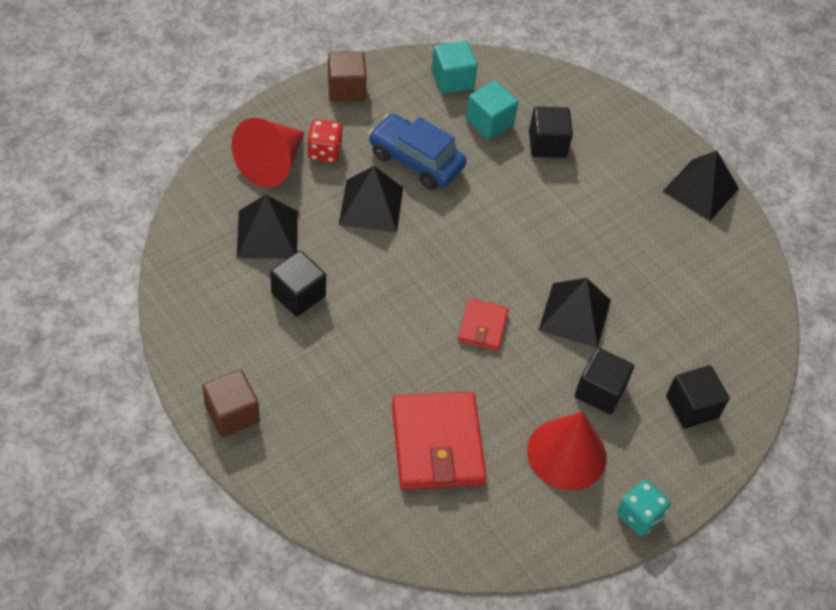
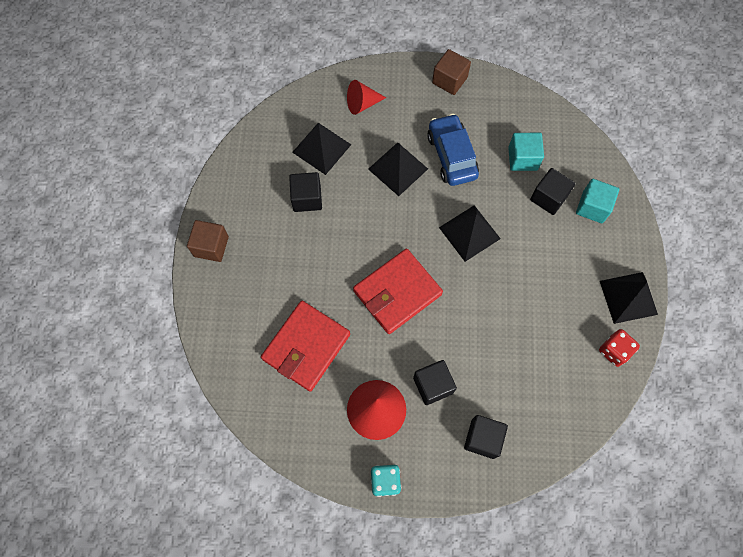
camera: 45 degrees right, 15 degrees up
(272, 163) = (362, 103): red cone -> red cone, size x0.65
(324, 152) = (400, 115): red dice -> red dice (614, 351)
(452, 79) = (524, 114): turquoise cube -> turquoise cube (592, 207)
(483, 327) = (397, 293): red wallet -> red wallet, size x1.89
(575, 315) = (462, 325): black pyramid -> black pyramid (469, 233)

